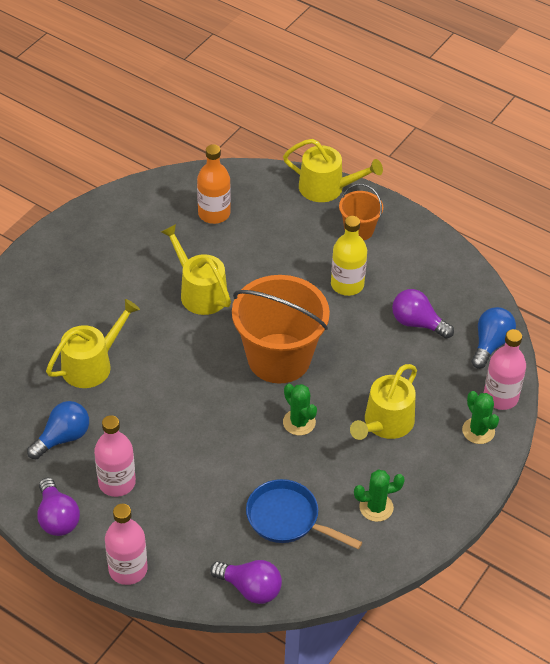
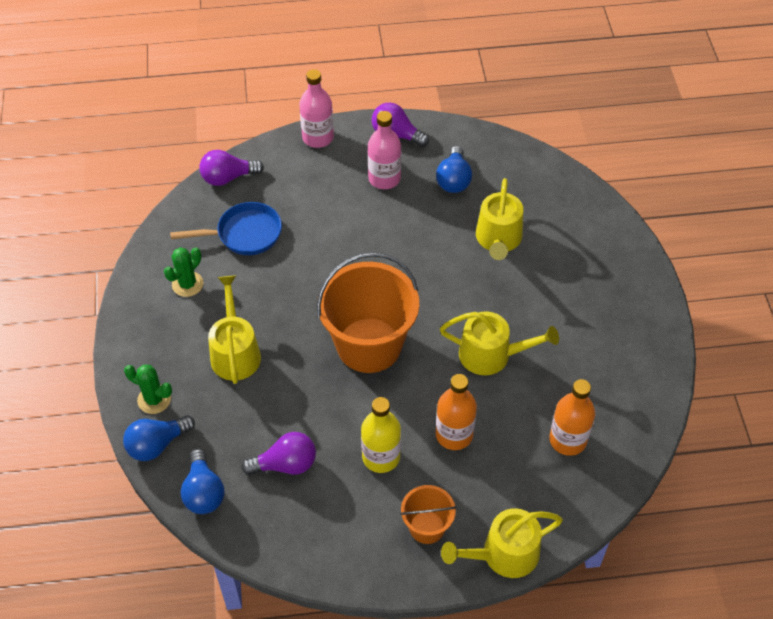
camera: 140 degrees right, 5 degrees up
(283, 264) = (454, 435): none -> orange bottle
(299, 422) = (302, 305): green cactus -> none
(500, 397) = (157, 444): pink bottle -> blue light bulb

